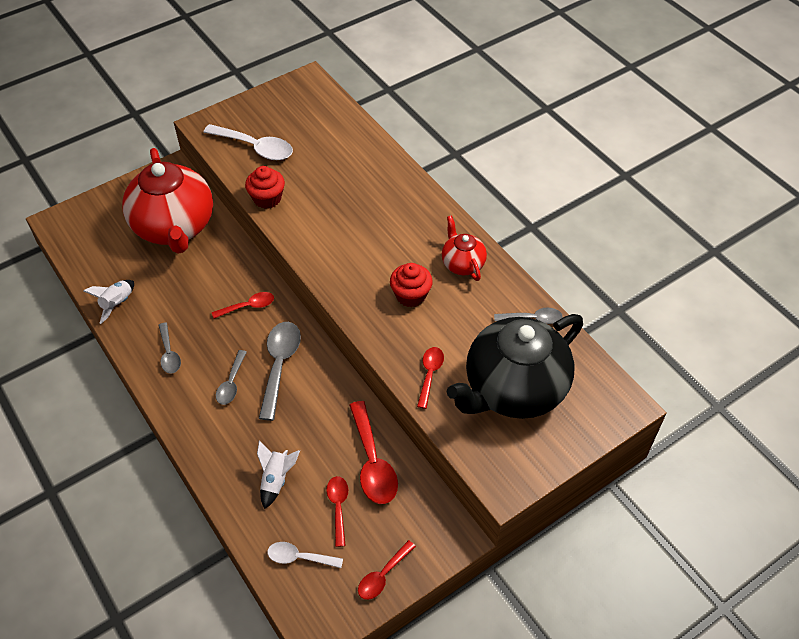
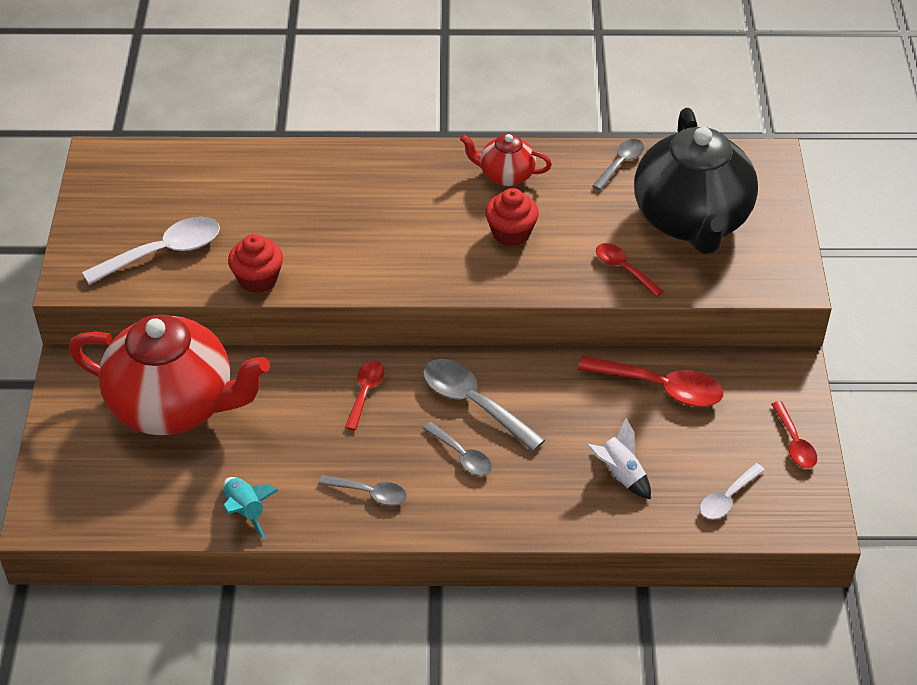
camera: 55 degrees left, 5 degrees down
(117, 304) = (246, 511): white rocket -> turquoise rocket
(338, 507) = (692, 440): red spoon -> none

